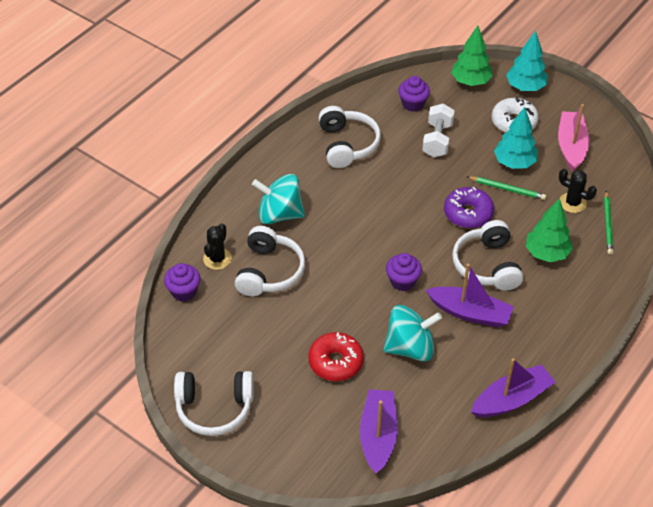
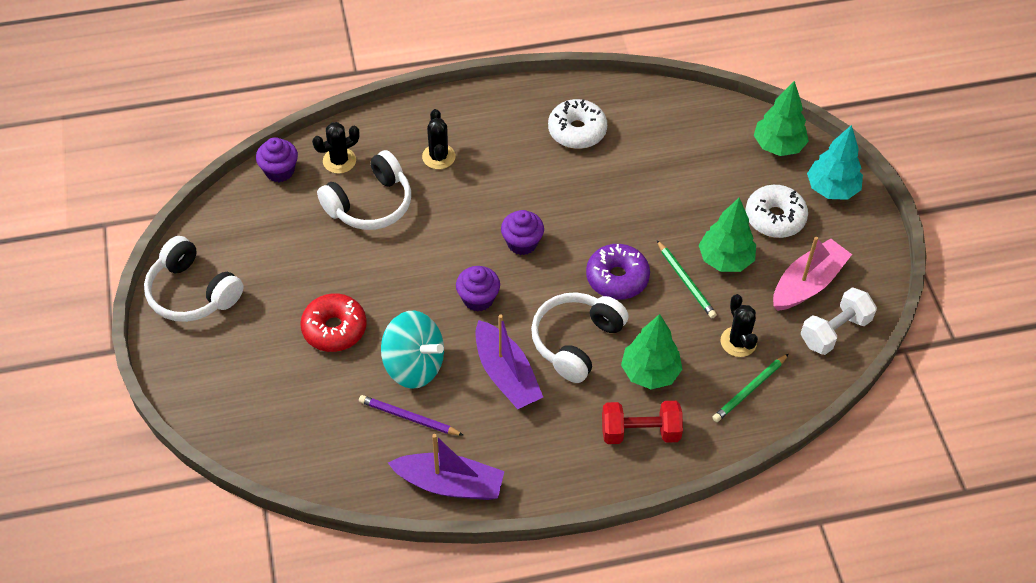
camera: 40 degrees right, 5 degrees up
(279, 214) = (438, 157): turquoise spinning top -> black cactus
(347, 145) = (577, 131): white headphones -> white donut
(378, 435) = (295, 422): purple boat -> none
(413, 104) = (690, 131): purple cupcake -> purple cupcake (522, 243)
(437, 140) = (672, 184): white dumbbell -> white dumbbell (834, 331)
(443, 380) = (409, 417): none -> purple pencil
(514, 163) = (725, 260): turquoise tree -> green tree
(579, 290) = (640, 432): none -> red dumbbell

